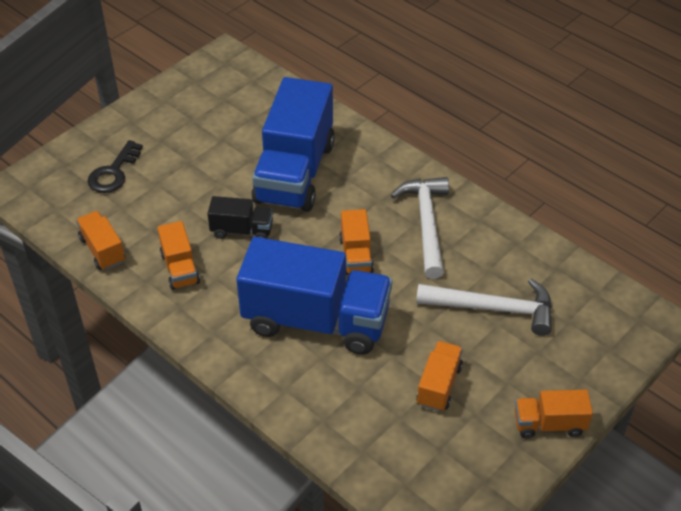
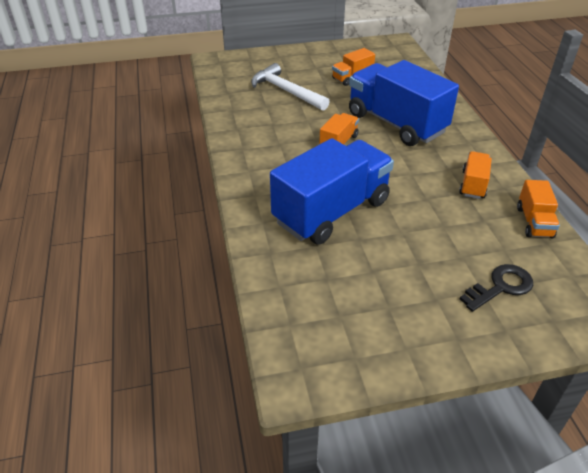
camera: 145 degrees left, 5 degrees down
(242, 230) = (408, 189): black truck -> none
(426, 224) = (272, 140): white hammer -> none
(549, 424) = (314, 51): orange truck -> none

